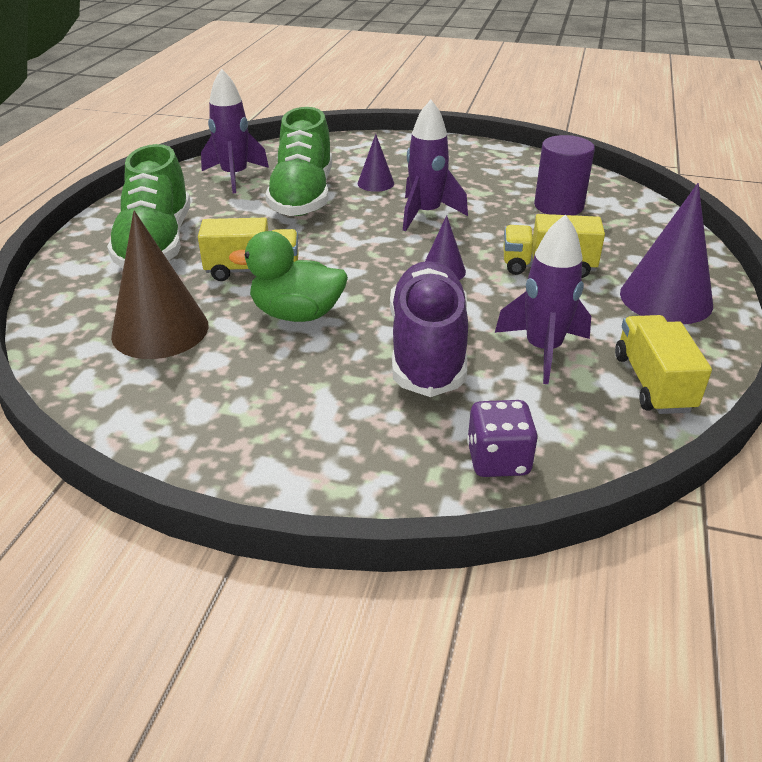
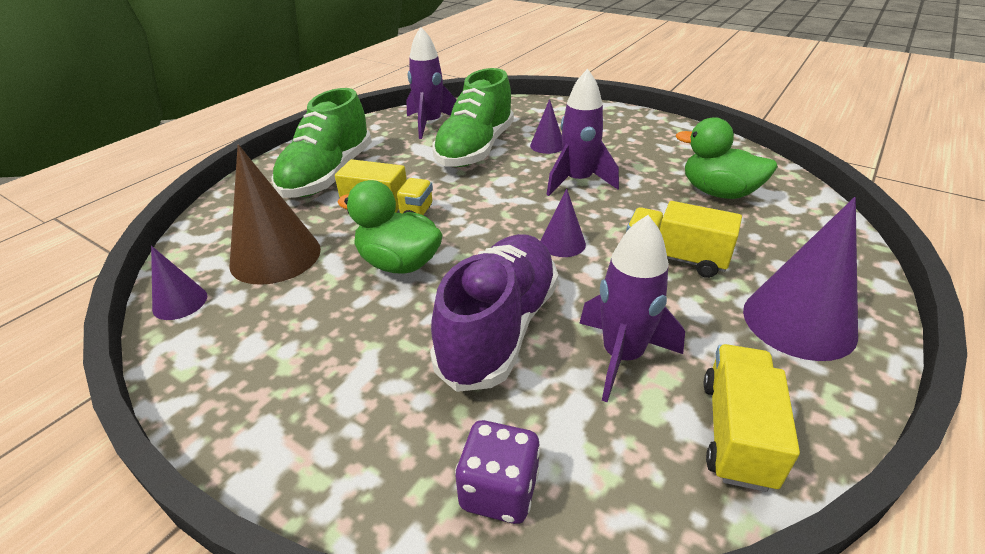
camera: 20 degrees right, 0 degrees up
(88, 389) = (180, 302): none -> purple cone
(558, 206) = (718, 192): purple cylinder -> green duck

